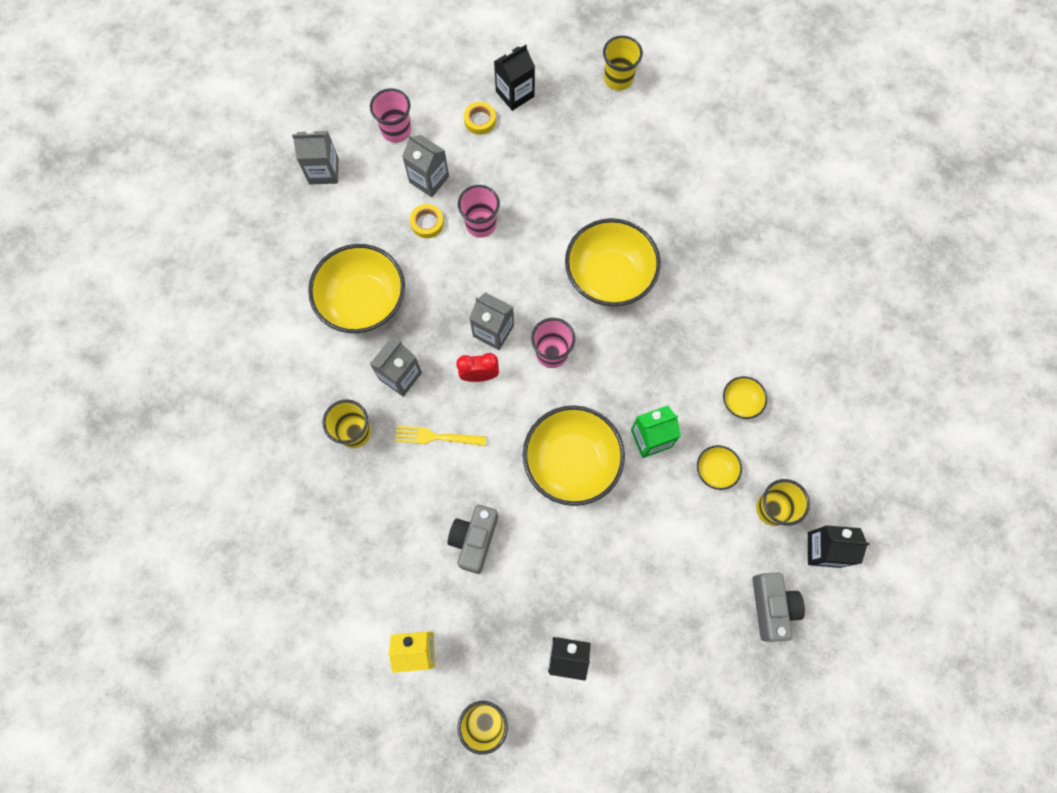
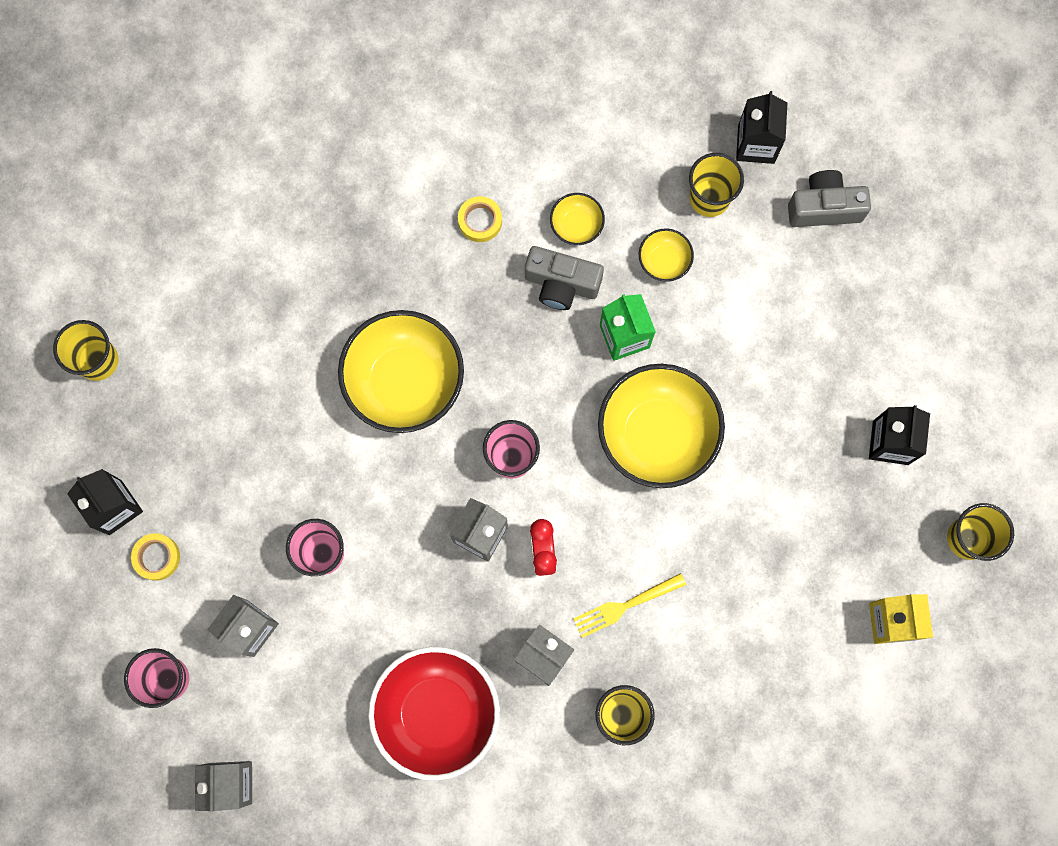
camera: 90 degrees left, 5 degrees up
(363, 302) = (437, 712): yellow bowl -> red bowl
(427, 223) = (319, 628): yellow tape -> yellow tape (480, 221)
(437, 437) = (626, 605): yellow fork -> yellow fork turned 60 degrees clockwise
(474, 539) = (756, 554): grey camera -> grey camera (561, 284)

